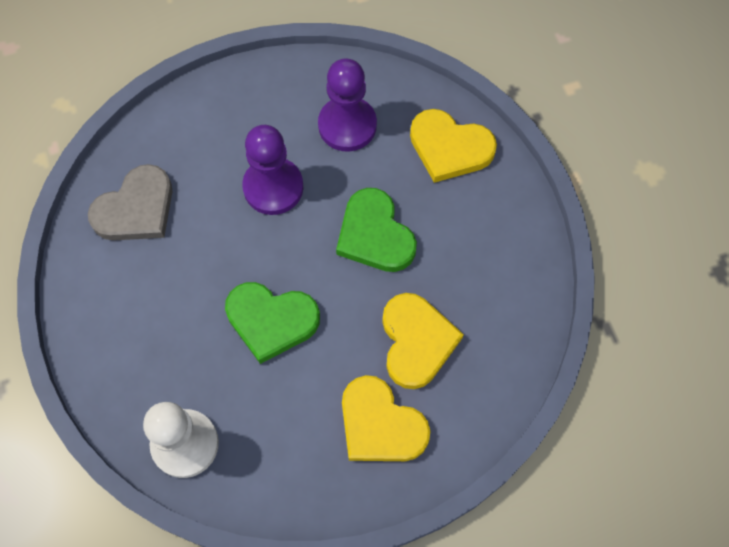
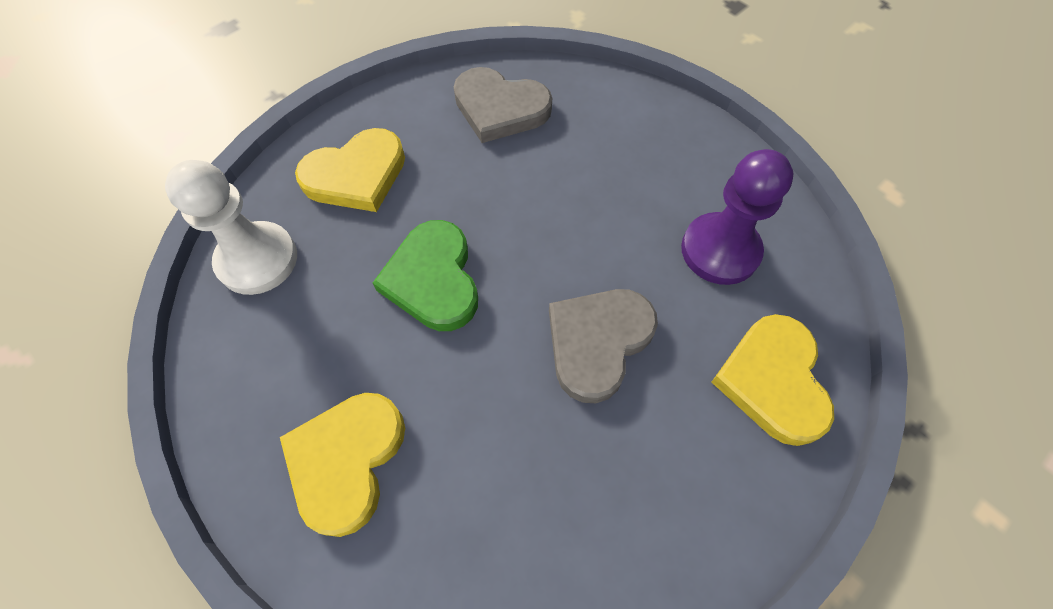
camera: 65 degrees right, 5 degrees down
(273, 187) = (594, 211): purple pawn -> none
(375, 235) = (598, 342): green heart -> grey heart
(416, 342) = (478, 457): yellow heart -> yellow heart (356, 175)

